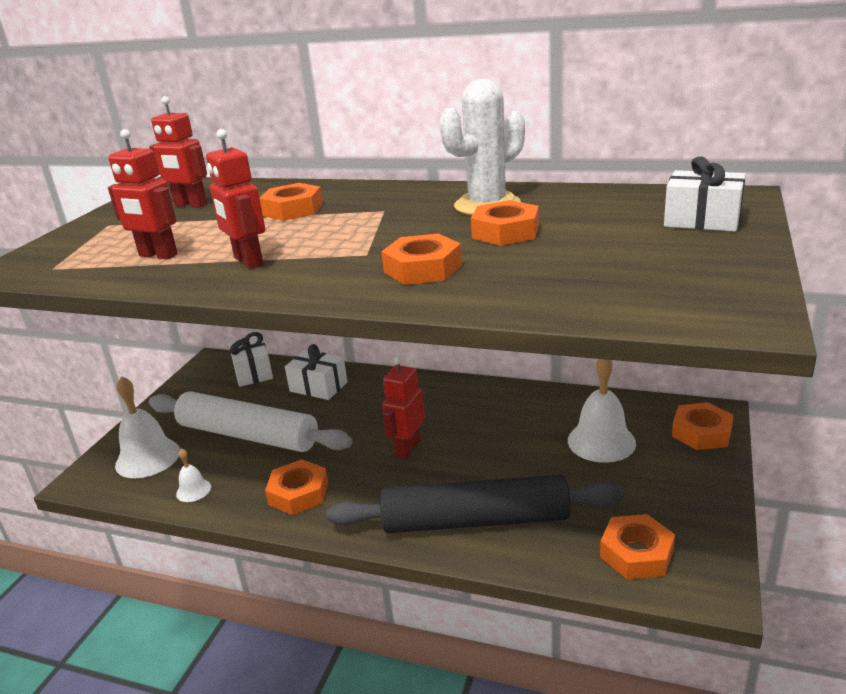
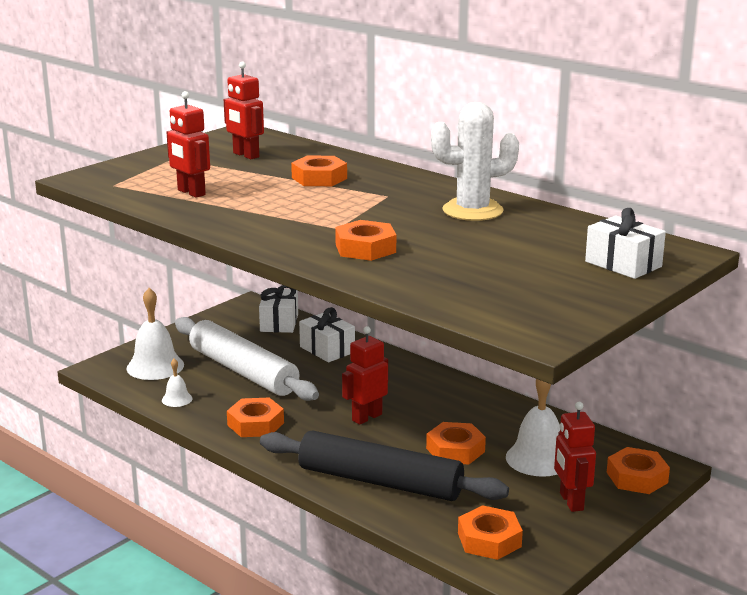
camera: 20 degrees right, 5 degrees down
(248, 261) = (249, 213): red robot -> red robot (571, 502)
(505, 232) = (459, 236): orange nut -> orange nut (455, 450)

